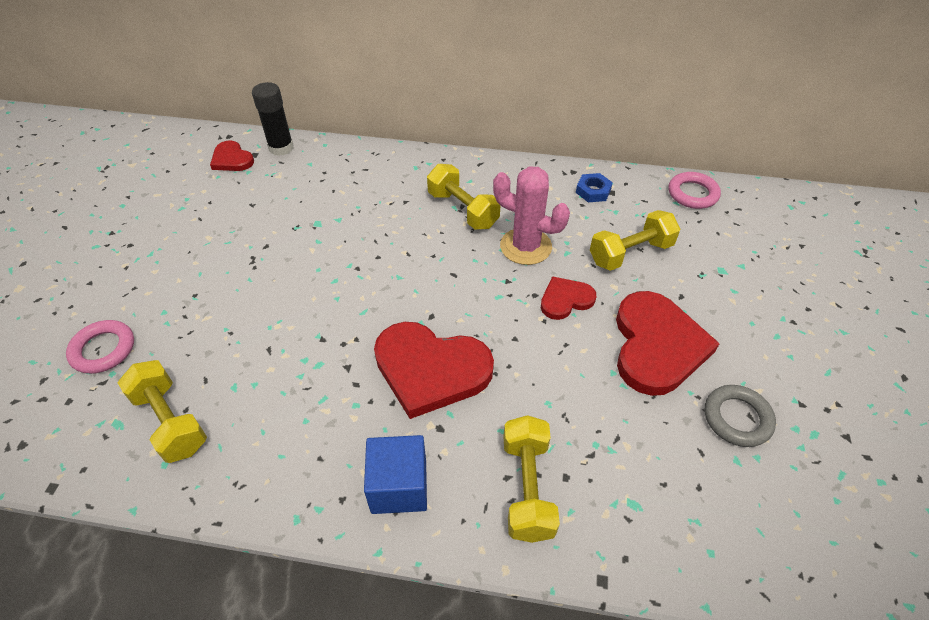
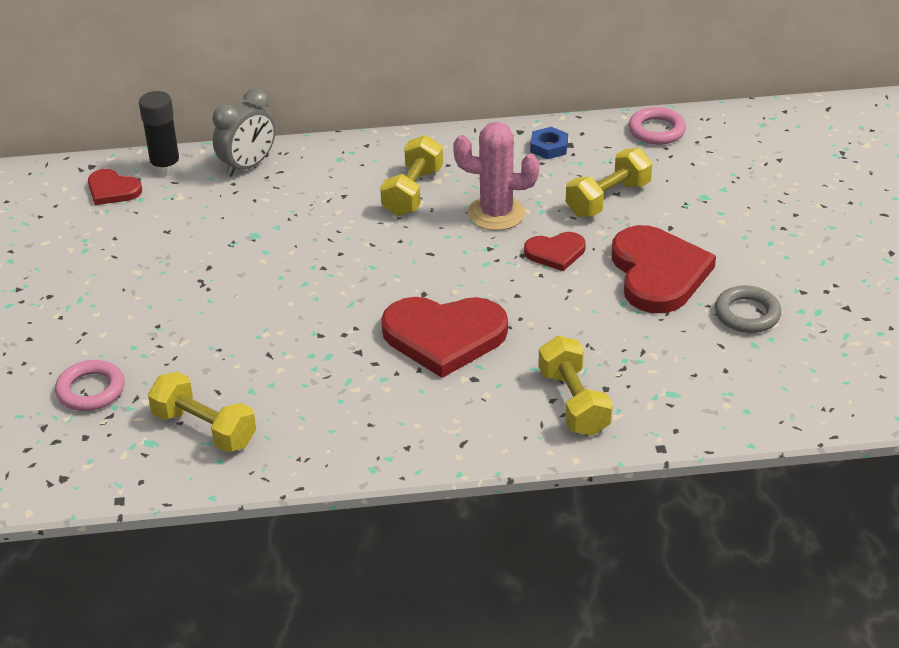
camera: 15 degrees left, 10 degrees down
(343, 159) = (248, 166): none -> grey clock
(399, 486) = (456, 427): blue cube -> none
(462, 210) = (412, 192): yellow dumbbell -> yellow dumbbell turned 75 degrees clockwise
(565, 299) = (555, 252): red heart -> red heart turned 150 degrees counterclockwise

